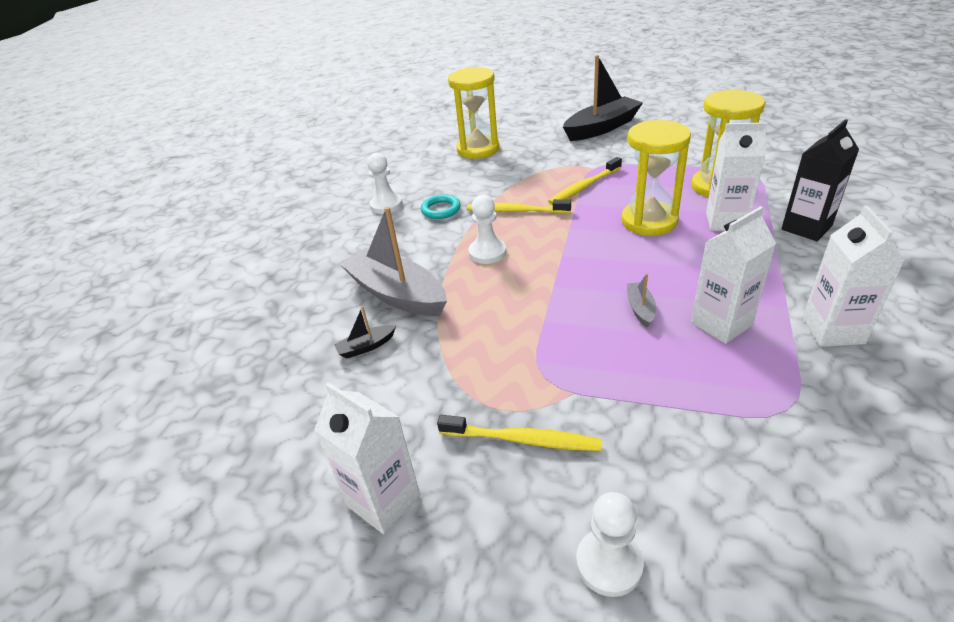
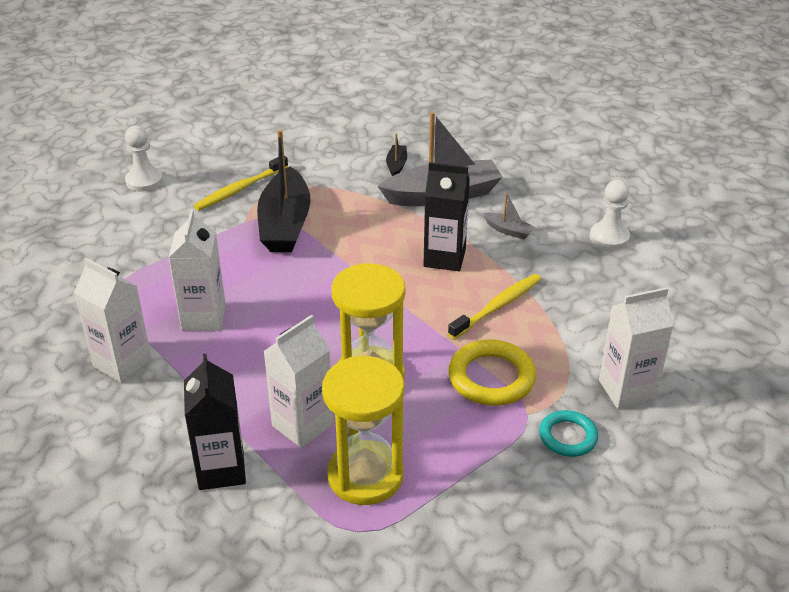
camera: 120 degrees right, 0 degrees up
(384, 501) = (267, 137): white carton -> white carton (627, 390)
(441, 210) = (558, 264): turquoise ring -> turquoise ring (568, 437)
(478, 149) = (691, 352): yellow hourglass -> none
(487, 252) = (444, 258): white pawn -> black carton
(584, 187) = (491, 378): yellow toothbrush -> yellow ring
(601, 128) = (644, 498): black boat -> black boat (285, 224)
(640, 309) = (270, 292): grey boat -> grey boat (509, 230)

